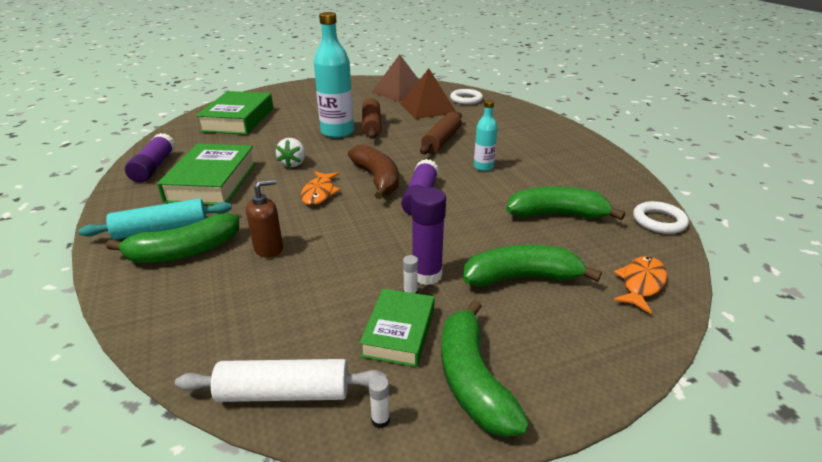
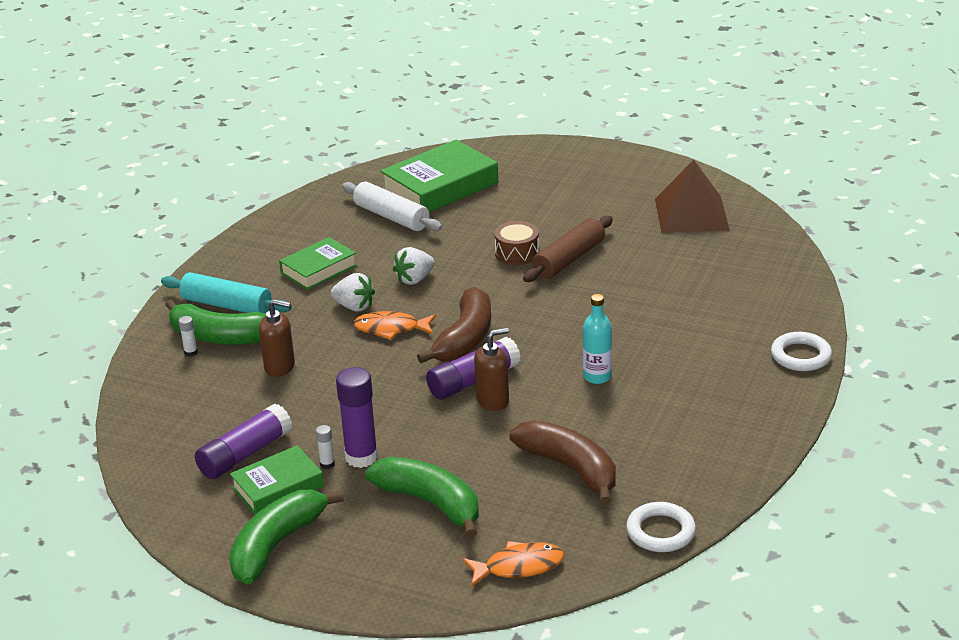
camera: 45 degrees right, 0 degrees up
(154, 167) = (292, 225): purple glue stick -> purple glue stick (245, 454)
(212, 182) = (319, 269): green book -> green book, size x0.61
(273, 192) = (354, 307): none -> white strawberry
(284, 393) = (162, 481): white rolling pin -> white rolling pin (391, 217)
(319, 193) = (390, 329): orange fish -> orange fish turned 45 degrees clockwise
(337, 132) = (517, 253): turquoise bottle -> brown drum
(380, 420) = (192, 530): white glue stick -> white glue stick (191, 352)
(428, 108) = (681, 259): brown pyramid -> none
(441, 140) = (612, 319): brown rolling pin -> none
(450, 202) = (493, 400): none -> brown soap dispenser
(466, 99) = (758, 265): white ring -> white ring (800, 356)
(557, 215) = (570, 468): green banana -> brown banana

